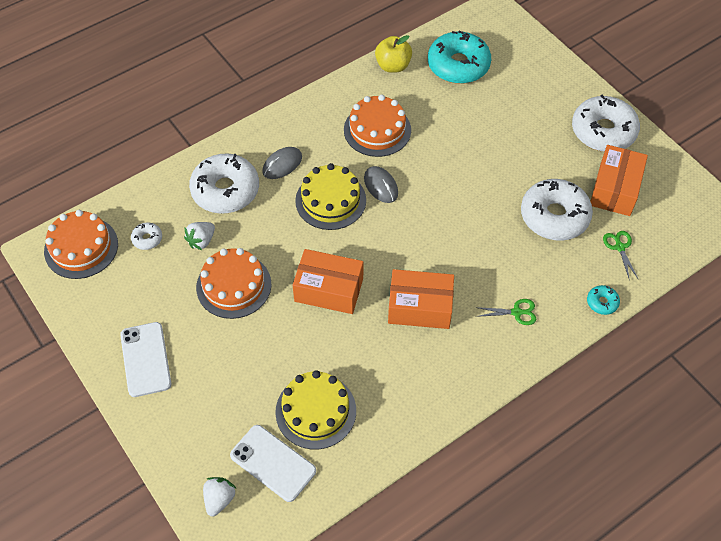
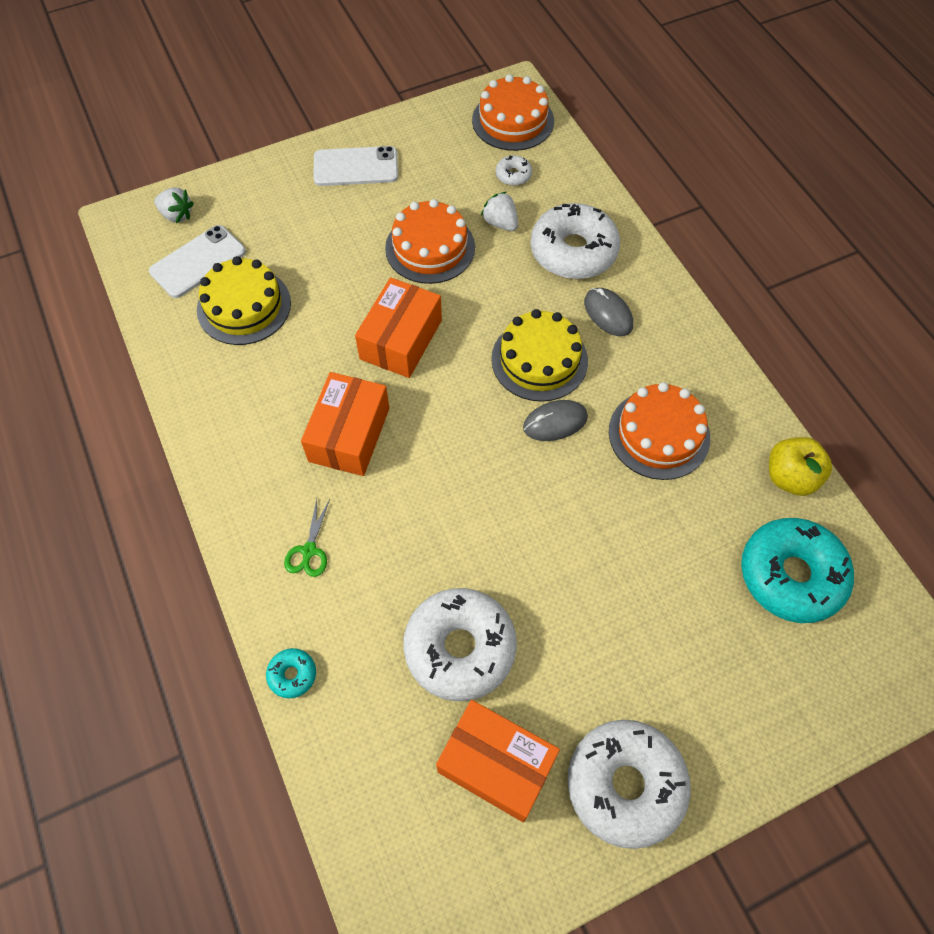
camera: 100 degrees right, 5 degrees up
(619, 247) = (382, 734): green scissors -> none

